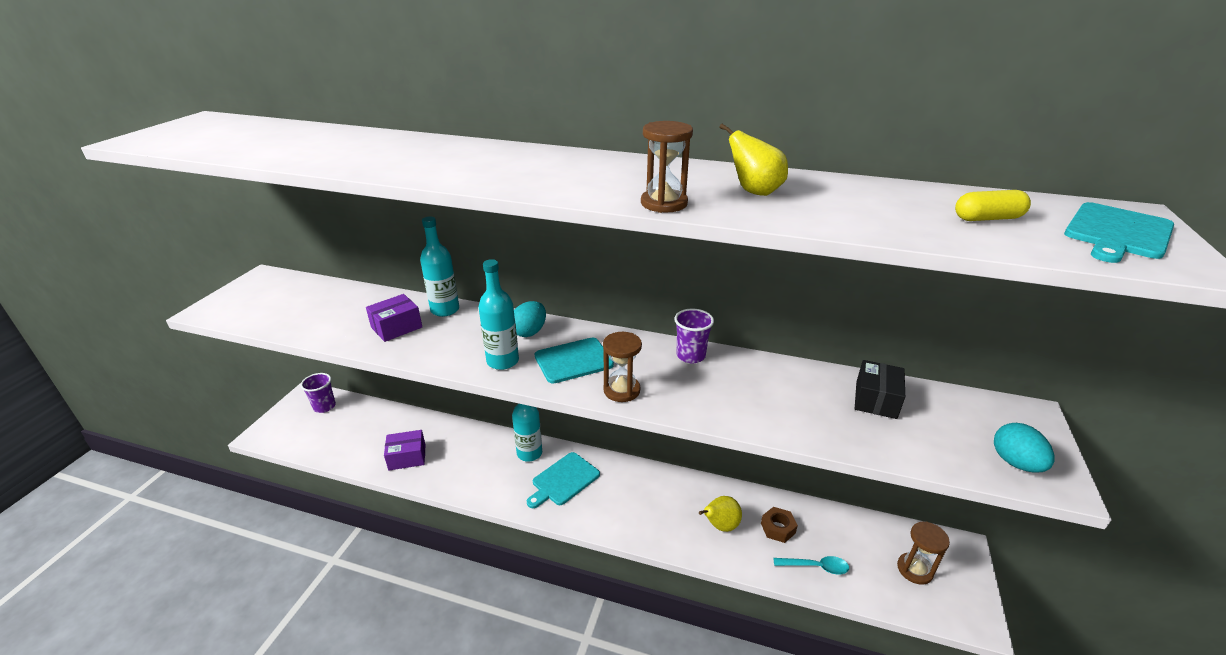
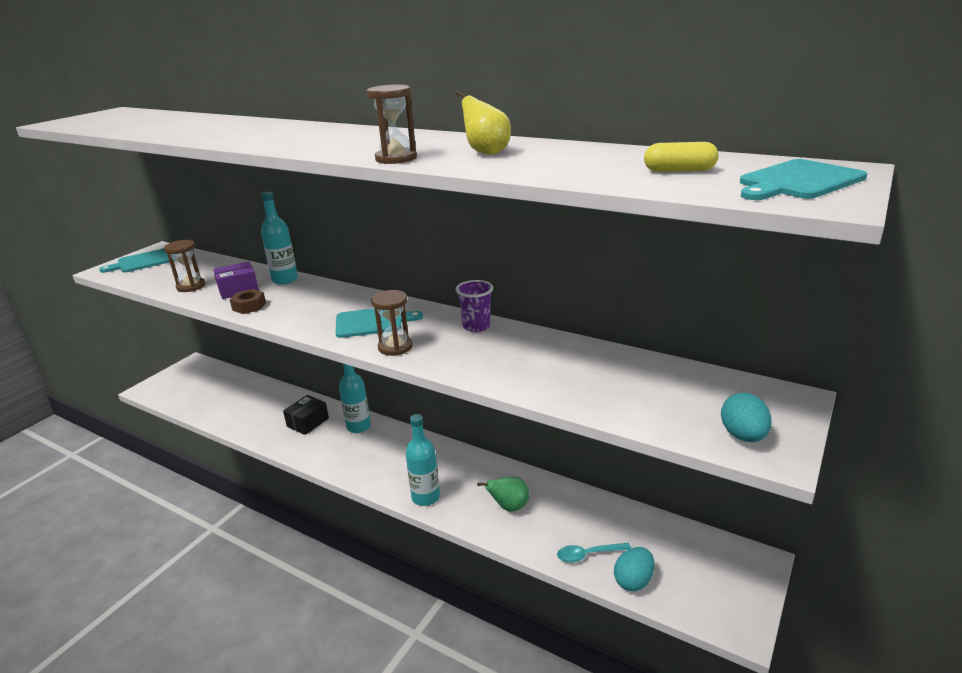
camera: 15 degrees right, 5 degrees down
(324, 406) = (203, 373): purple cup -> none
(407, 457) = (253, 418): purple box -> none
(502, 361) = (308, 319): turquoise bottle -> turquoise bottle (425, 497)
(529, 332) = (345, 299): turquoise egg -> turquoise egg (633, 581)
(564, 480) = (379, 452): turquoise cutting board -> turquoise cutting board (143, 261)
(720, 525) = (509, 507): yellow pear -> green pear
(778, 528) = (566, 517): brown nut -> brown nut (249, 306)
(815, 567) = (588, 555): turquoise spoon -> turquoise spoon turned 150 degrees clockwise
(876, 400) = (634, 373): black box -> black box (308, 422)
(914, 569) = (694, 573): brown hourglass -> brown hourglass (191, 286)

